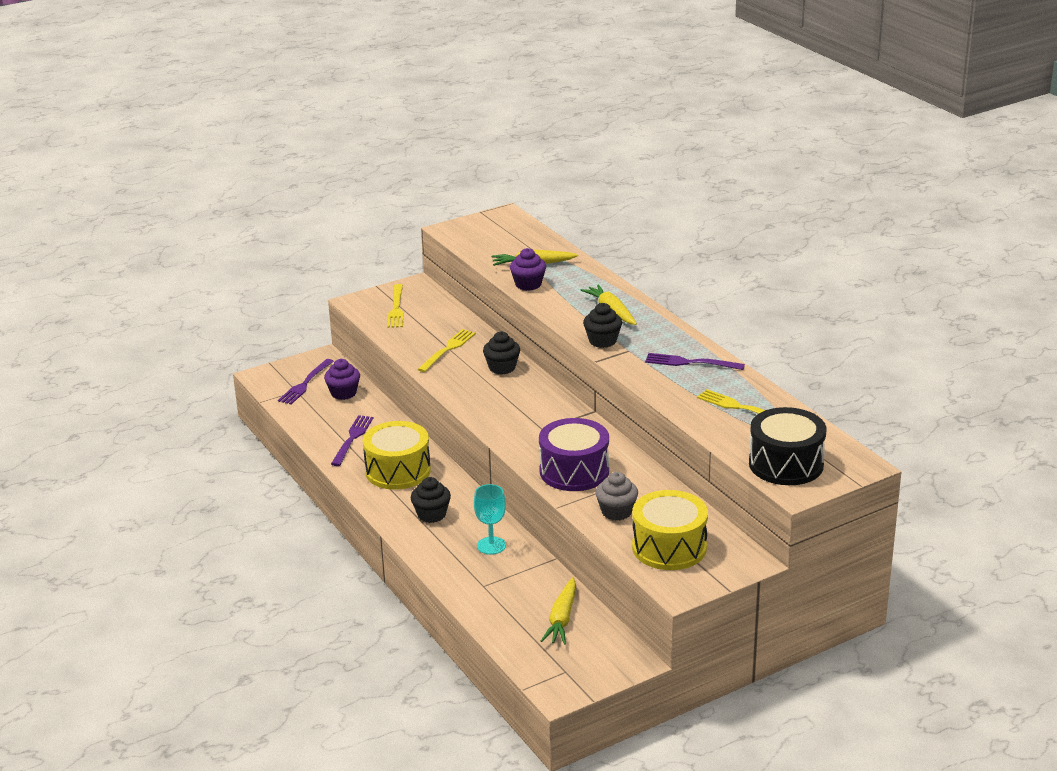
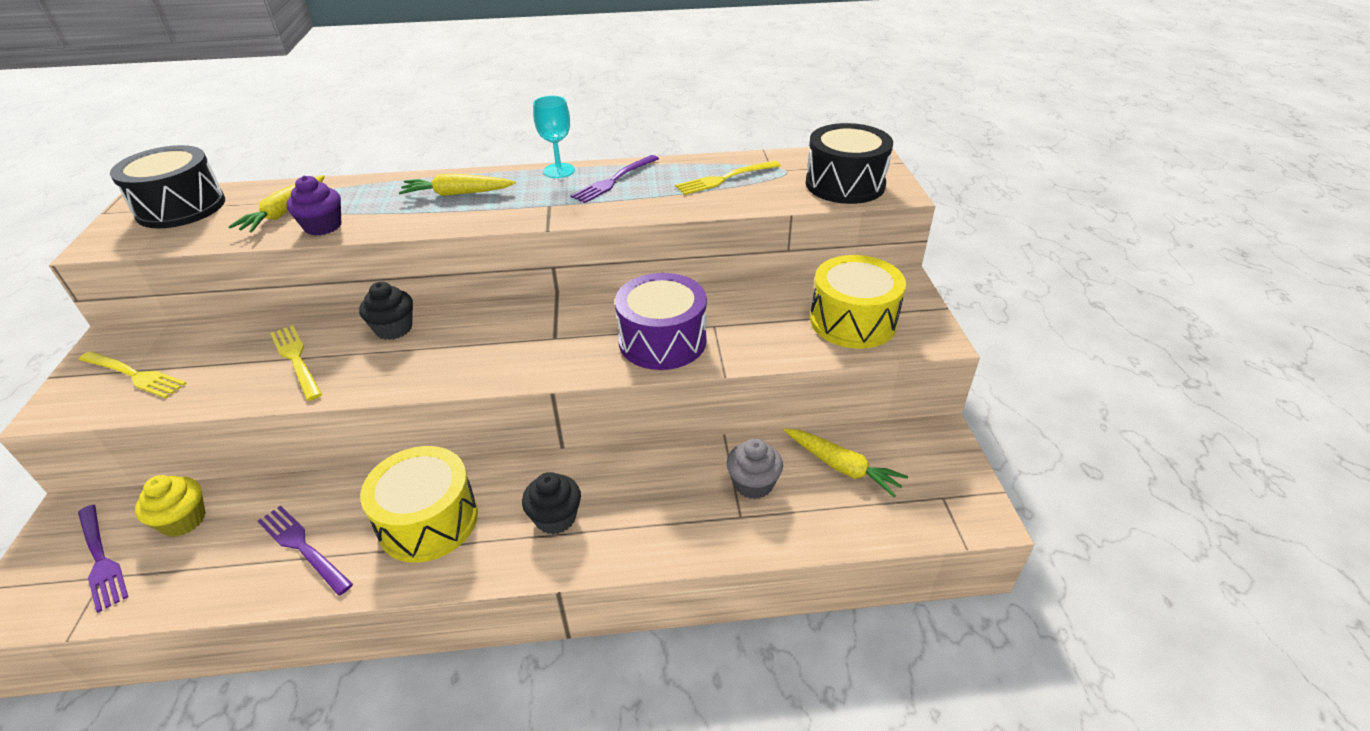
camera: 65 degrees left, 10 degrees up
(343, 393) = (183, 520): purple cupcake -> yellow cupcake
(491, 545) = (663, 481): turquoise goblet -> turquoise goblet (559, 171)
(507, 231) = (181, 207): none -> black drum
(602, 341) = (511, 214): black cupcake -> none
(616, 512) = (764, 335): grey cupcake -> grey cupcake (753, 484)

